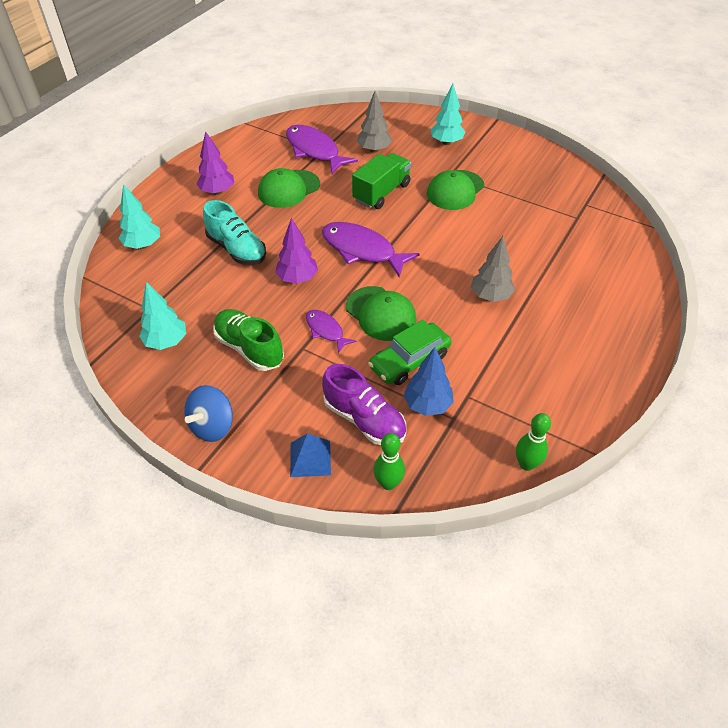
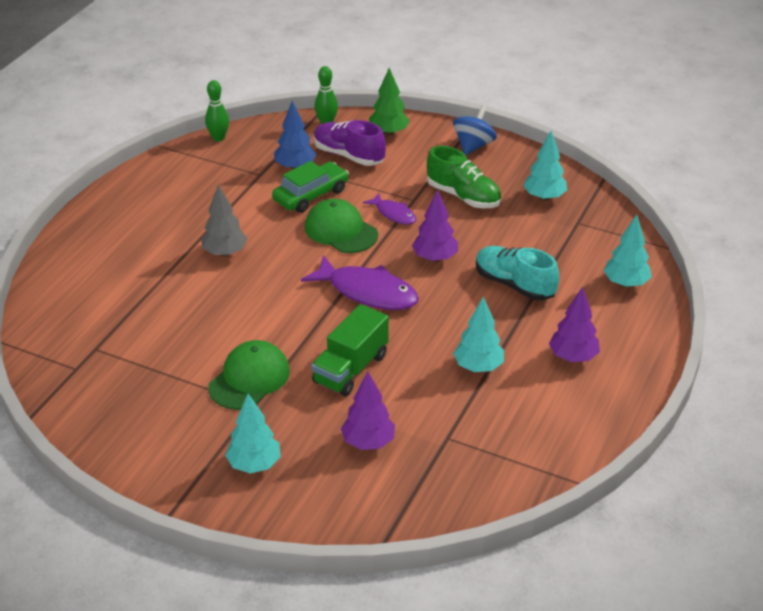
camera: 175 degrees right, 10 degrees down
(288, 189) = (478, 367): green cap -> turquoise tree
(310, 458) = (389, 132): blue pyramid -> green tree
(315, 151) = (459, 435): purple fish -> none
(374, 150) = (368, 442): grey tree -> purple tree

